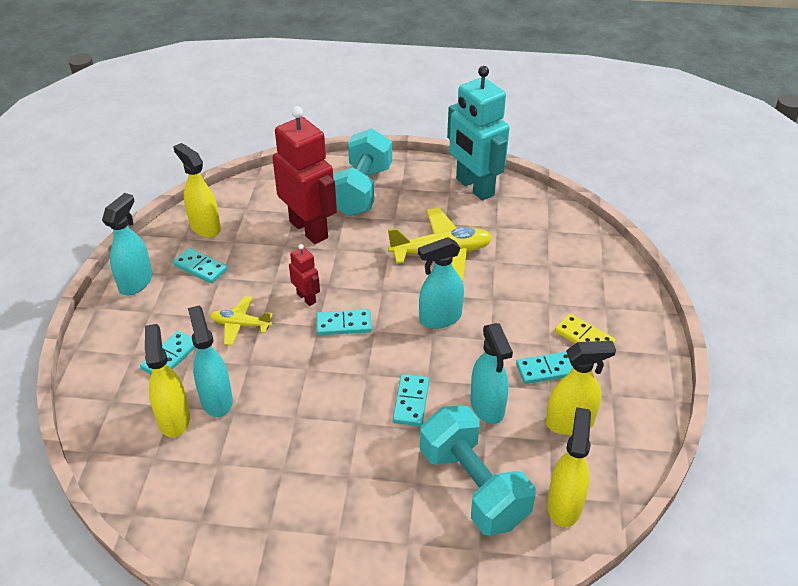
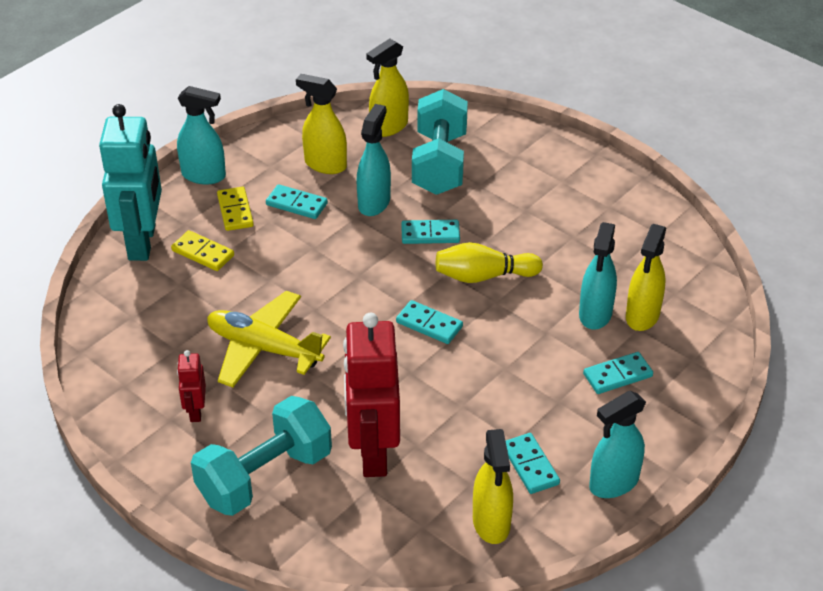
camera: 145 degrees left, 0 degrees up
(241, 325) = (529, 374): yellow plane -> none
(306, 298) = (442, 369): red robot -> red robot (195, 411)
(334, 386) = (484, 276): none -> yellow bowling pin
(411, 402) = (430, 234): turquoise domino -> turquoise domino turned 45 degrees clockwise
(440, 318) = (336, 286): turquoise spray bottle -> turquoise spray bottle (204, 175)
(474, 187) = (137, 409): turquoise robot -> turquoise robot (143, 242)
(562, 293) = (203, 253): none -> yellow domino

